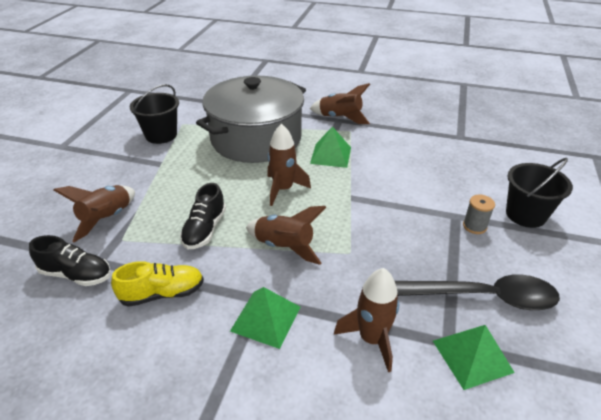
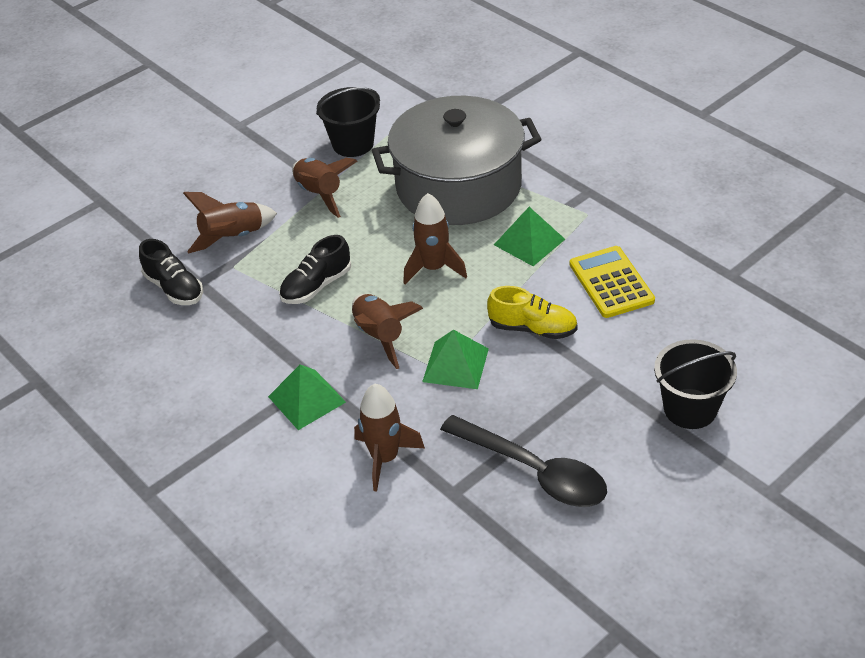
camera: 35 degrees right, 5 degrees up
(162, 293) = (235, 337): yellow shoe -> yellow shoe (533, 328)
(340, 118) = (593, 189): brown rocket -> brown rocket (320, 194)
(402, 161) = (611, 282): none -> yellow calculator
(472, 356) = (462, 514): green pyramid -> green pyramid (455, 365)
(474, 226) = (609, 397): grey spool -> none

